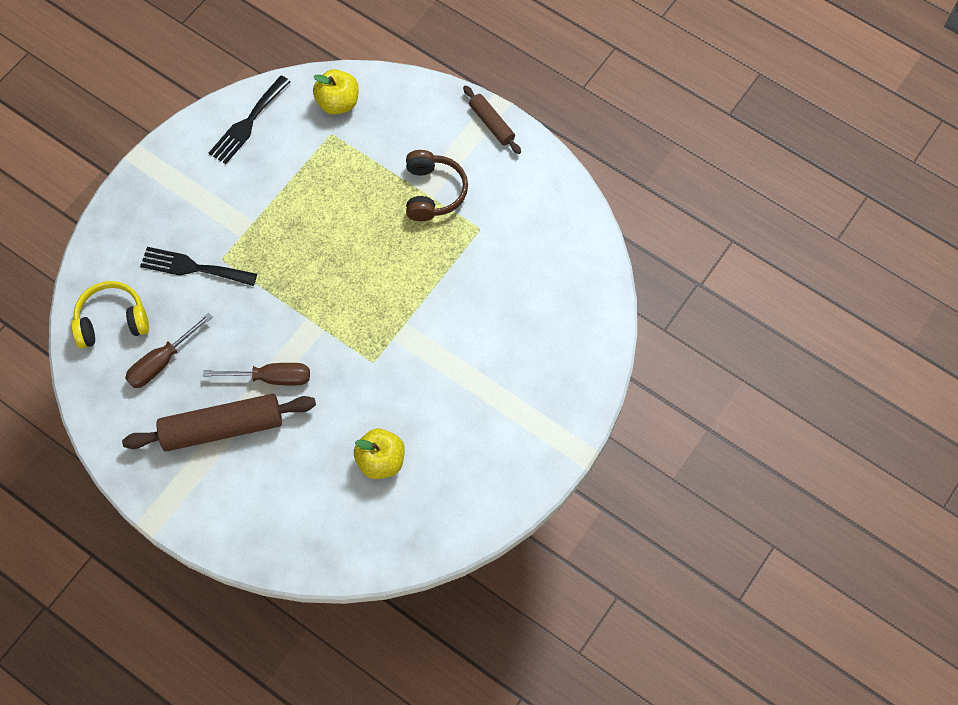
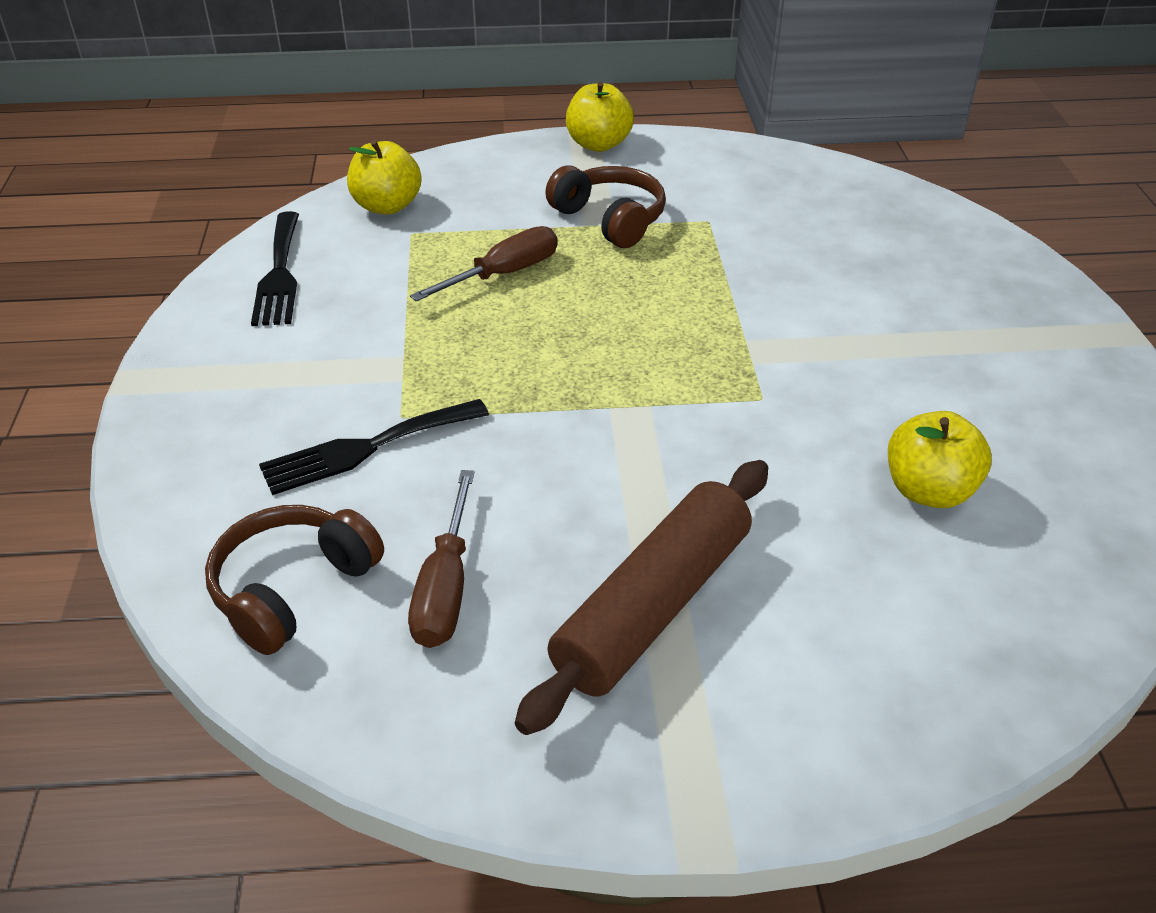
camera: 40 degrees left, 25 degrees down
(112, 321) = (293, 589): yellow headphones -> brown headphones
(272, 378) = (648, 498): brown screwdriver -> brown screwdriver (503, 274)
(491, 124) = (598, 144): brown rolling pin -> yellow apple

